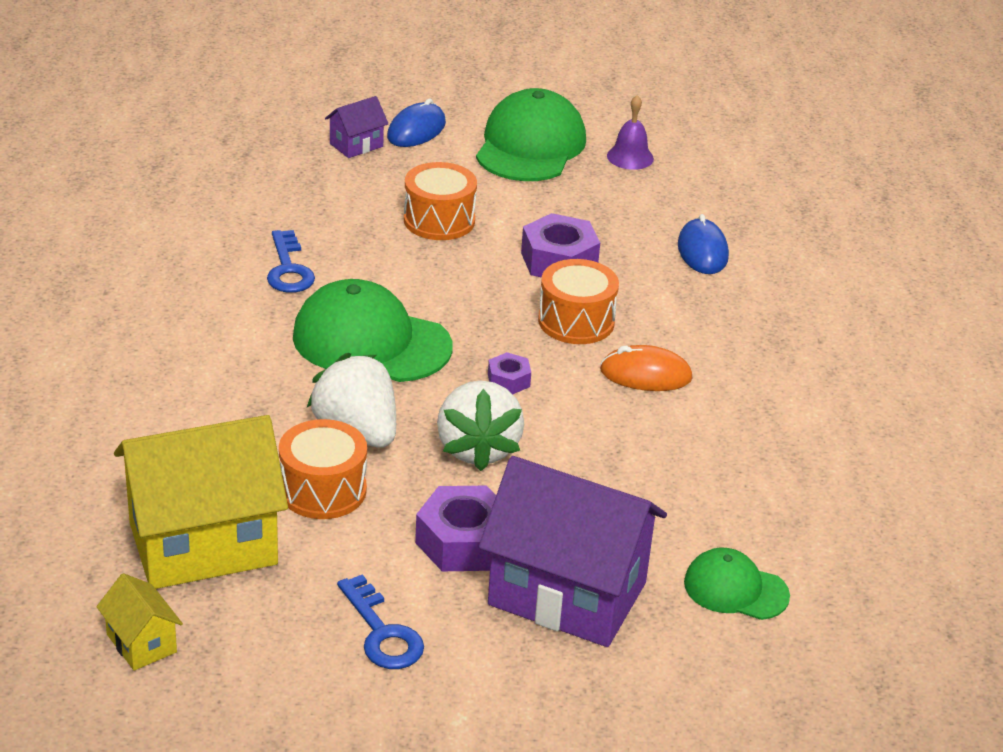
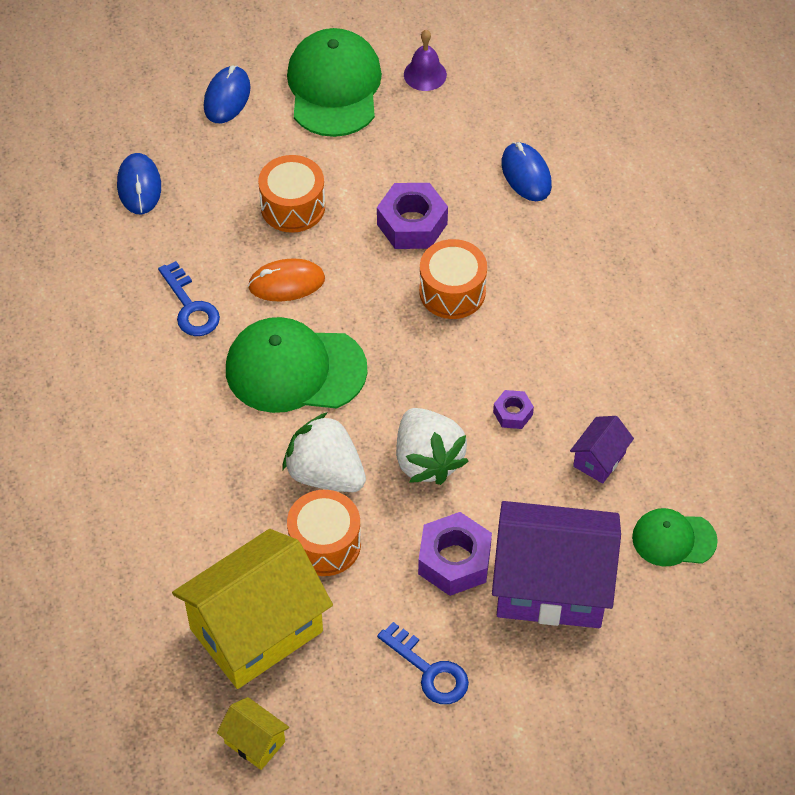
camera: 15 degrees left, 20 degrees up
(290, 172) = (139, 186): none -> blue mouse
(356, 145) = (182, 133): purple house -> purple house (599, 459)
(508, 380) = (423, 377): purple nut -> purple nut (513, 413)
(645, 374) = (529, 334): orange mouse -> orange mouse (286, 283)

